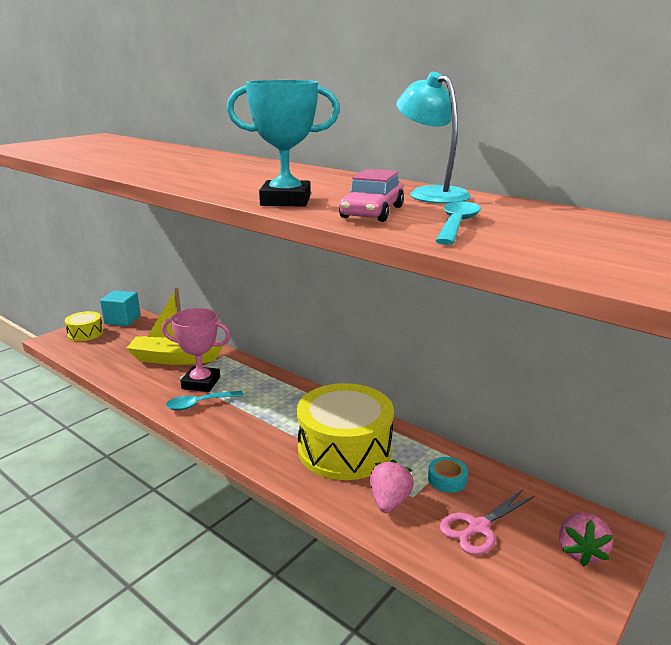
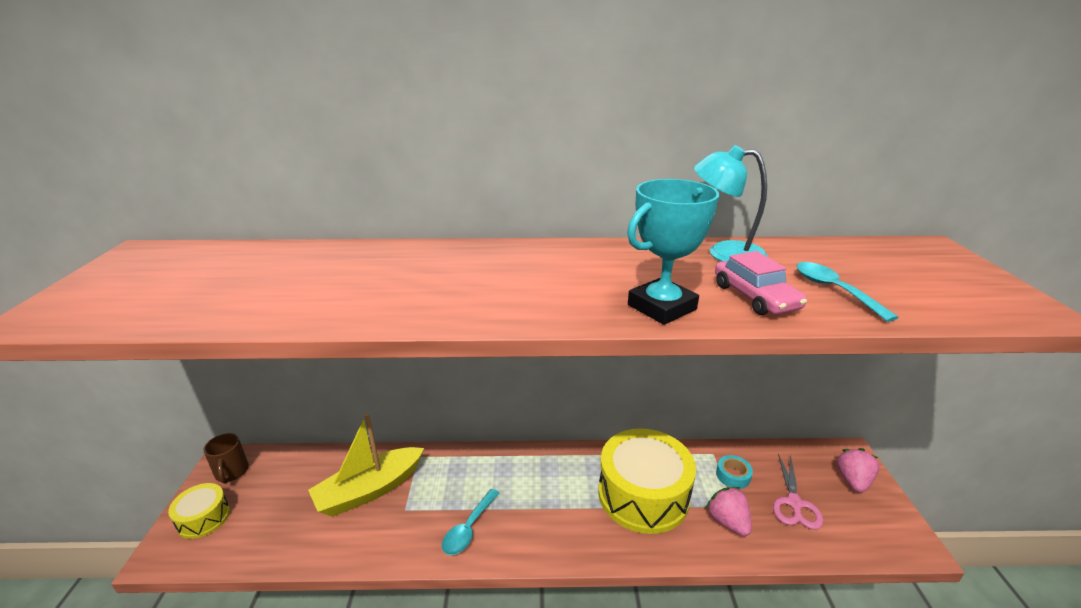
camera: 40 degrees left, 5 degrees up
(122, 320) = (231, 472): turquoise cube -> brown mug
(201, 383) = (437, 503): pink trophy -> none
(580, 551) = (853, 481): pink strawberry -> pink strawberry turned 135 degrees counterclockwise

